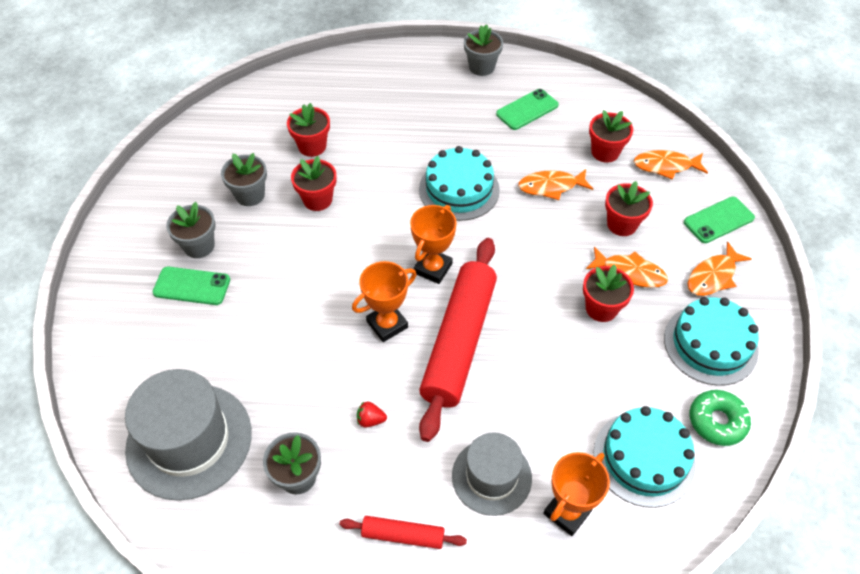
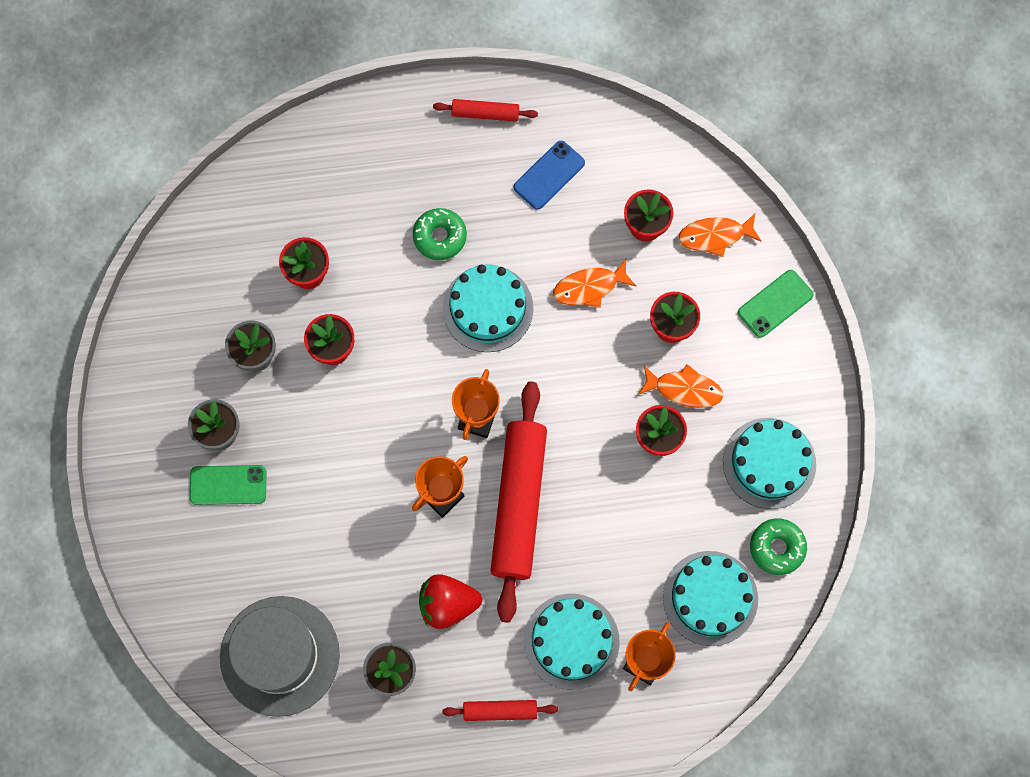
camera: 10 degrees left, 20 degrees up
(370, 420) = (447, 604): red strawberry -> red strawberry, size x2.16
(428, 137) = (440, 237): none -> green donut
(481, 67) = (485, 113): grey flower pot -> red rolling pin
(491, 476) = (571, 641): grey hat -> turquoise cake
(527, 110) = (549, 175): green phone -> blue phone
(713, 276) = (770, 379): orange fish -> none

